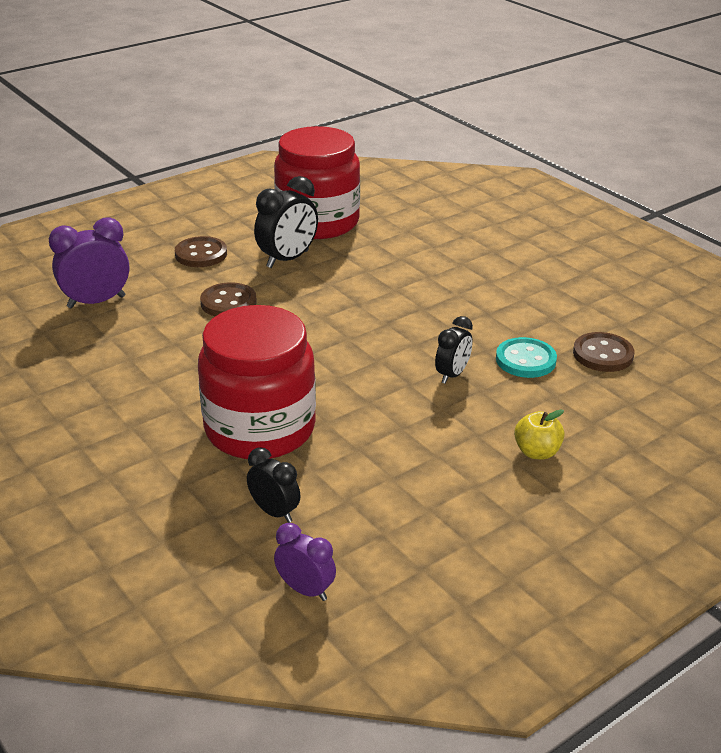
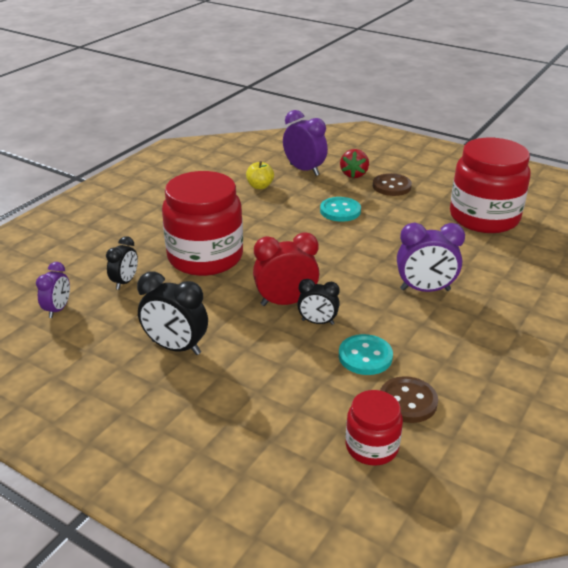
camera: 70 degrees right, 0 degrees up
(146, 270) = (354, 174): none -> red strawberry
(228, 302) = (340, 211): brown button -> turquoise button
(287, 259) = (417, 218): black clock -> black clock (176, 347)
(402, 387) = (286, 302): none -> red clock
(430, 294) = (425, 290): none -> purple clock
(537, 452) = (239, 383): yellow apple -> yellow apple (260, 186)
(659, 391) = (372, 447): none -> red jar

